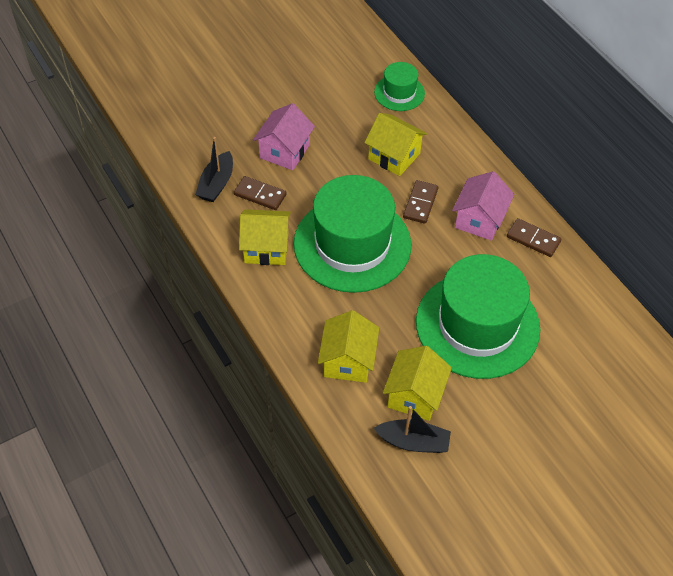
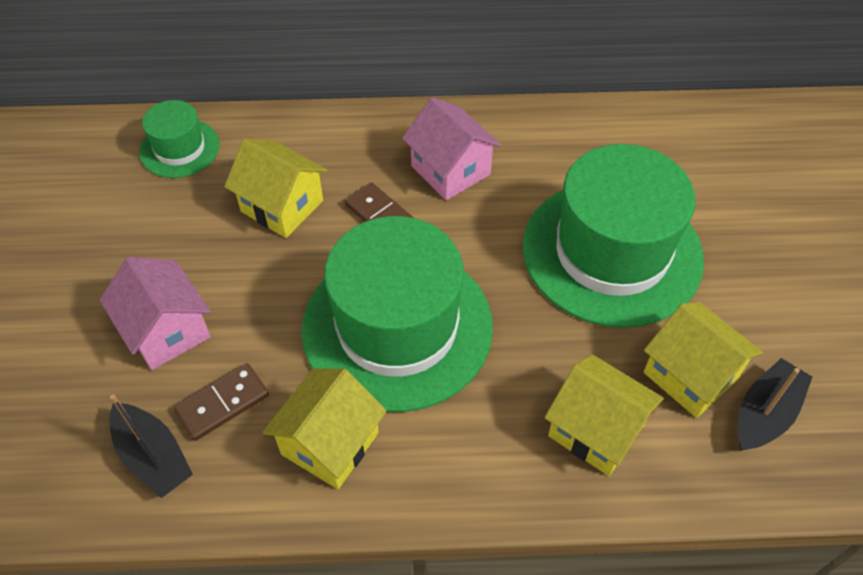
camera: 60 degrees left, 0 degrees up
(394, 156) = (282, 206): yellow house -> yellow house turned 60 degrees clockwise
(533, 239) = (514, 135): brown domino -> none

